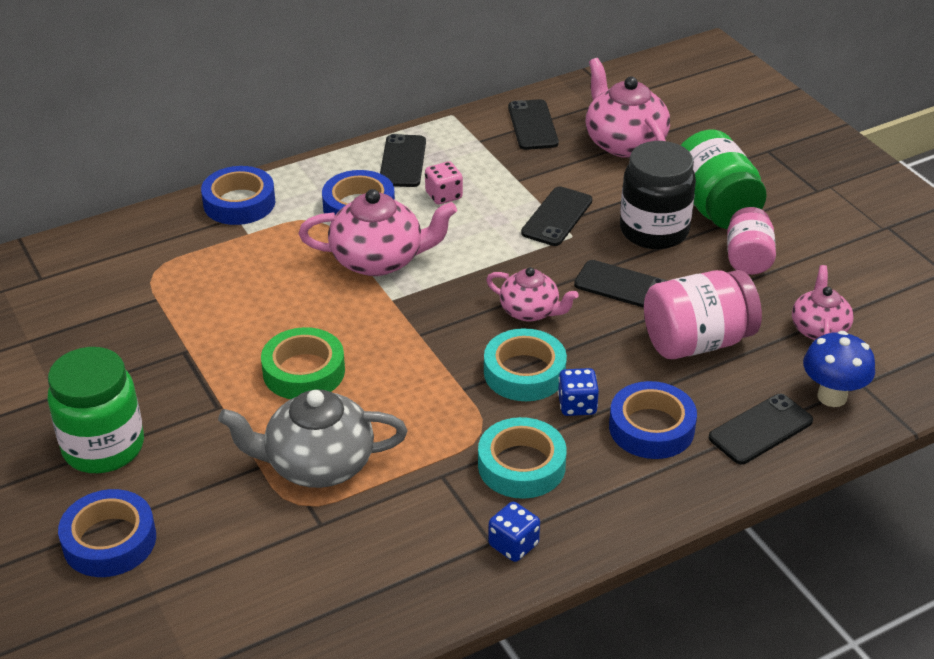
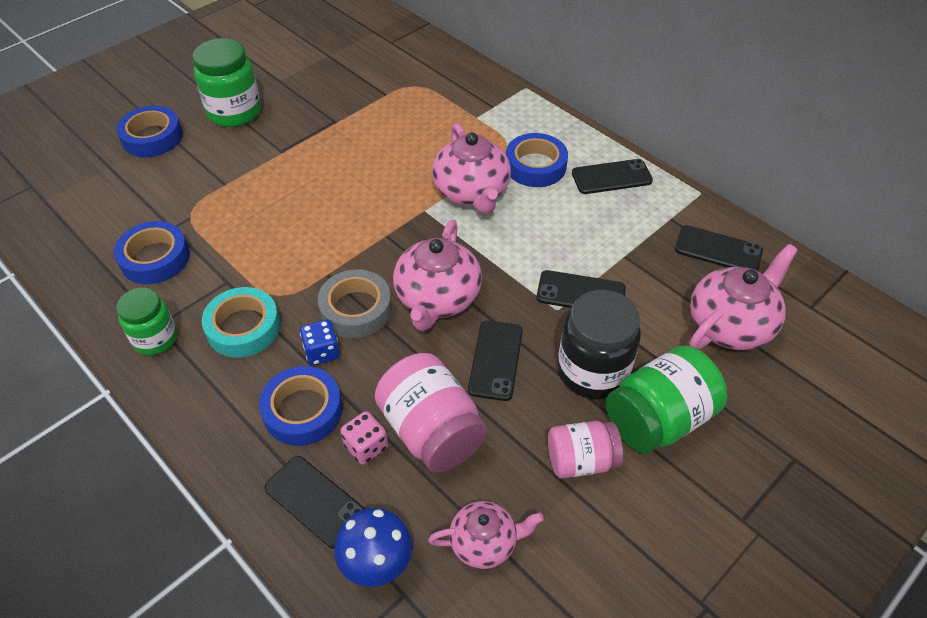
camera: 75 degrees right, 10 degrees up
(239, 203) = (511, 104): blue tape -> blue tape (155, 258)
(304, 371) = (327, 182): green tape -> none
(318, 464) = (231, 212): grey teapot -> none
(443, 195) = (575, 212): pink dice -> pink dice (366, 446)
(513, 545) = (155, 339): blue dice -> green jar
(524, 372) = (356, 309): turquoise tape -> grey tape
(530, 311) = (437, 298): pink teapot -> pink teapot, size x1.63
(533, 125) = (718, 250): black phone -> black phone turned 45 degrees clockwise

